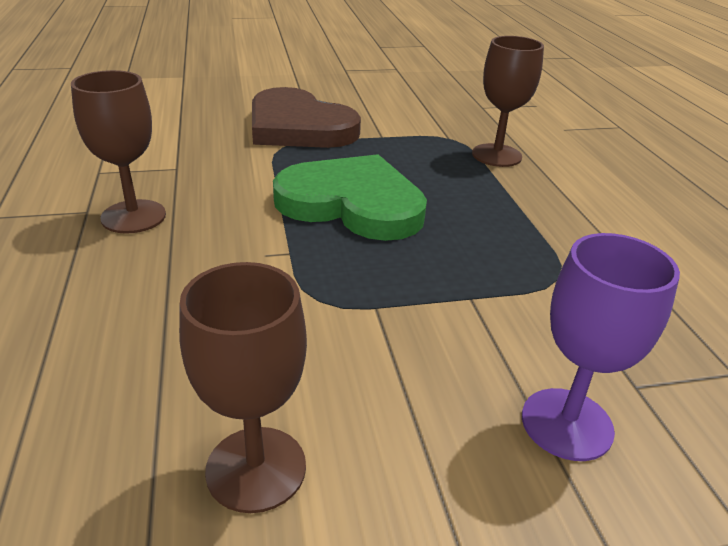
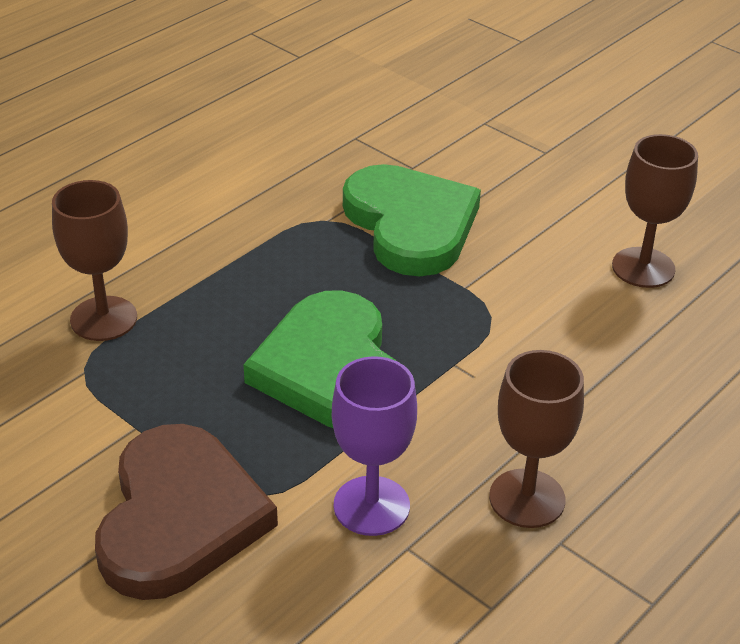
camera: 125 degrees left, 5 degrees up
(509, 325) = (411, 224): none -> green heart
(566, 424) = (476, 182): purple goblet -> purple goblet (371, 506)

